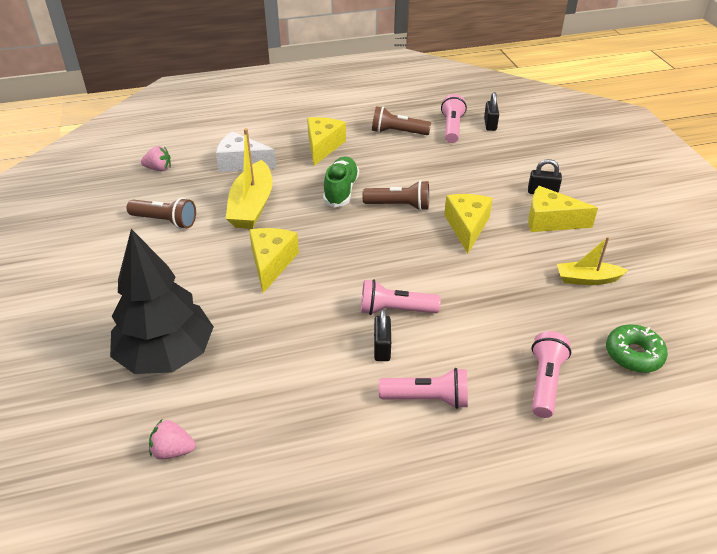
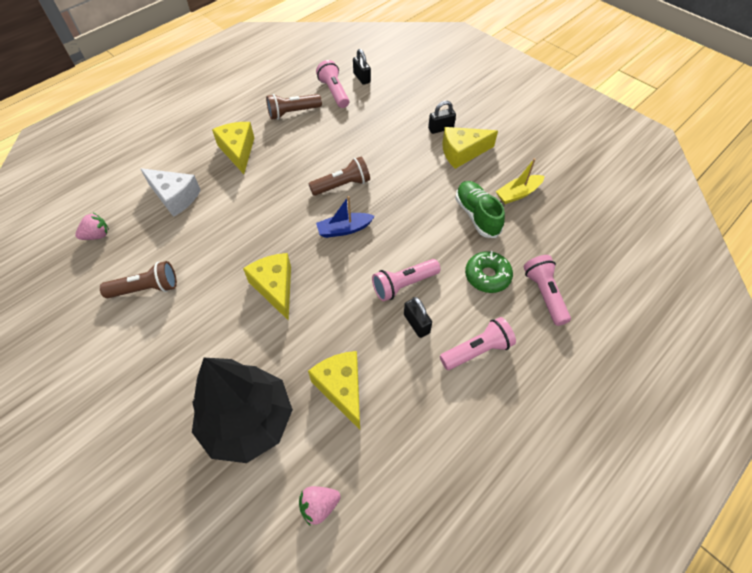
camera: 30 degrees left, 15 degrees up
(241, 163) = (175, 197): white cheese -> white cheese turned 135 degrees counterclockwise
(252, 206) = (217, 238): yellow boat -> none
(341, 190) = (284, 190): green shoe -> green shoe (477, 215)
(372, 242) = (344, 229): none -> blue boat
(467, 227) = (407, 184): yellow cheese -> yellow cheese (341, 388)
(633, 354) = (584, 243): green donut -> green donut (487, 276)

